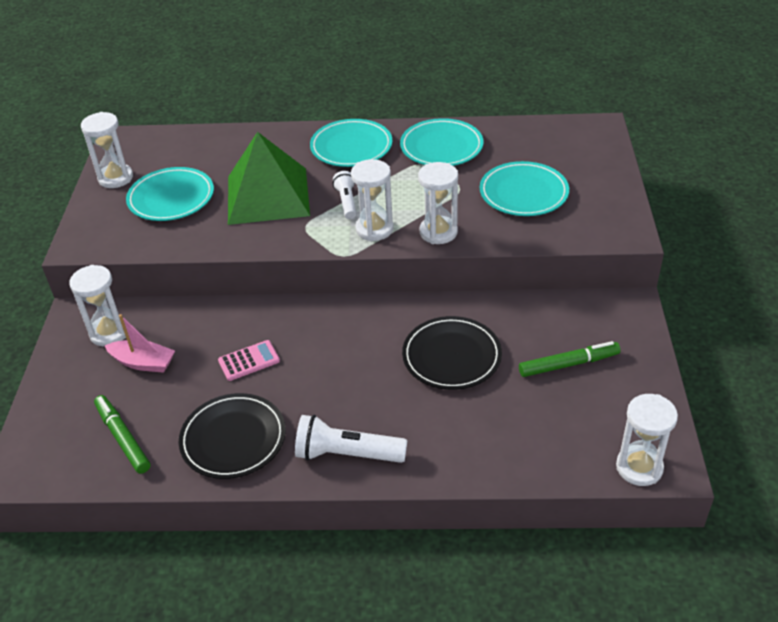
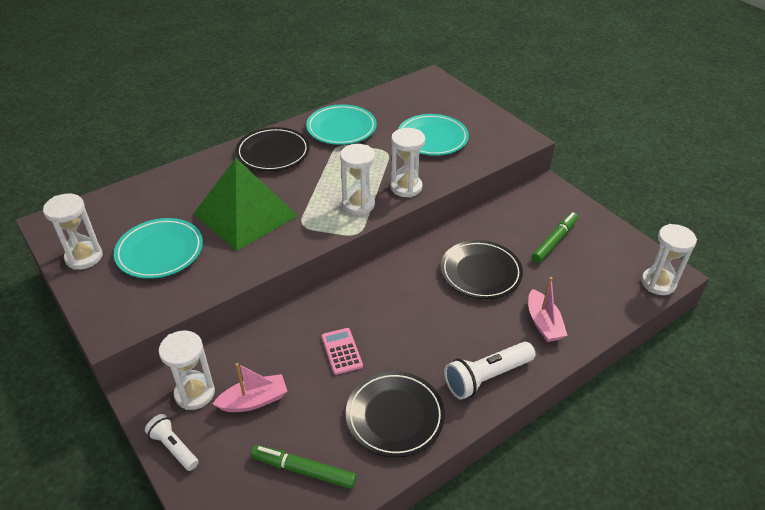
camera: 40 degrees left, 0 degrees up
(249, 361) = (341, 351): pink calculator -> pink calculator turned 45 degrees counterclockwise
(347, 202) = (315, 194): white flashlight -> white flashlight (174, 447)
(351, 147) = (273, 153): turquoise plate -> black plate
(459, 437) = (543, 323): none -> pink boat

